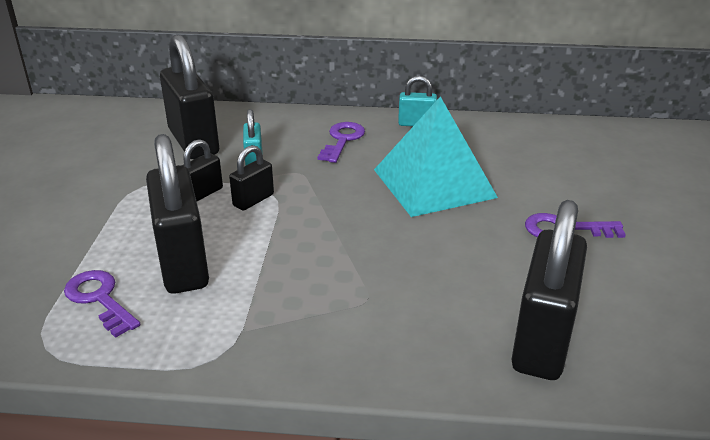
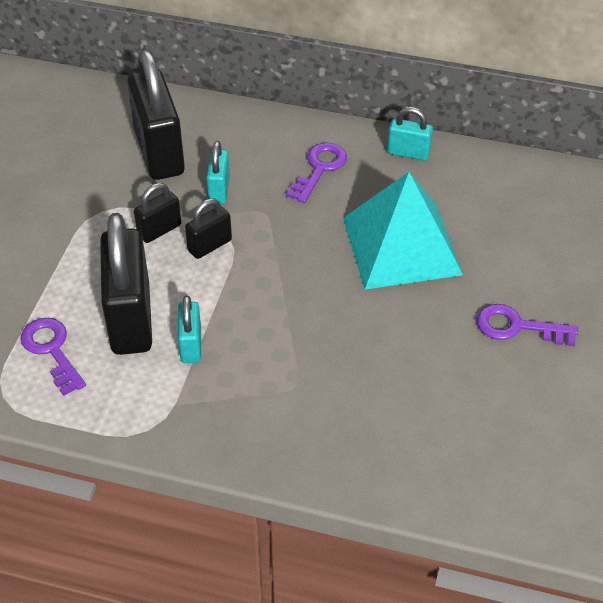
camera: 10 degrees right, 15 degrees up
(250, 278) = (191, 345): none -> turquoise padlock
(542, 340) = (444, 454): black padlock -> none

